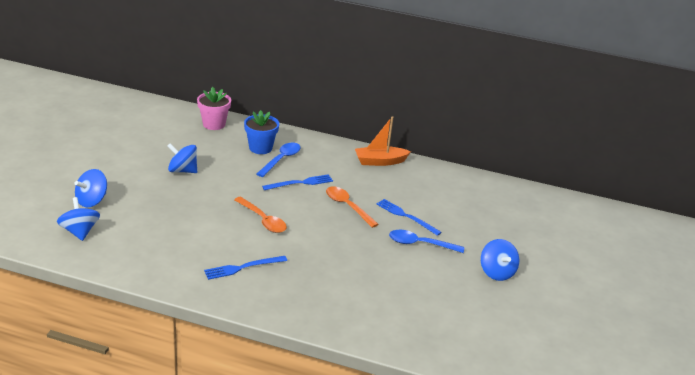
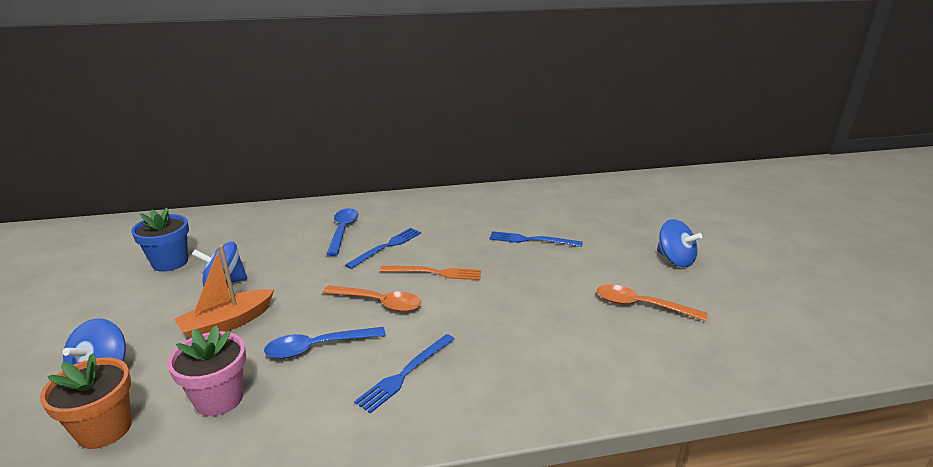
camera: 25 degrees left, 5 degrees down
(80, 231) = (104, 429): blue spinning top -> orange flower pot
(214, 124) = (230, 221): pink flower pot -> pink flower pot (219, 399)
(260, 148) = (308, 227): blue flower pot -> blue flower pot (170, 262)
(315, 214) = (434, 273): none -> orange fork
(347, 206) = (462, 252): orange spoon -> orange spoon (641, 305)
(380, 161) = (450, 199): orange boat -> orange boat (227, 323)
(420, 244) = (575, 261): blue spoon -> blue spoon (318, 347)

